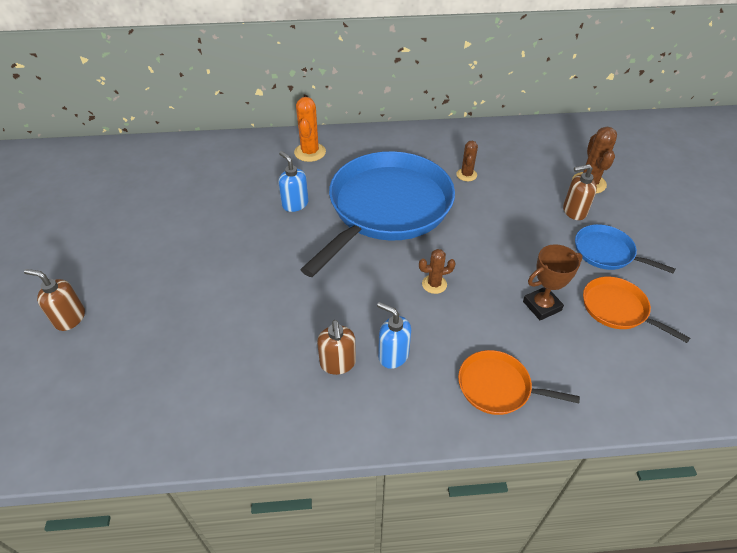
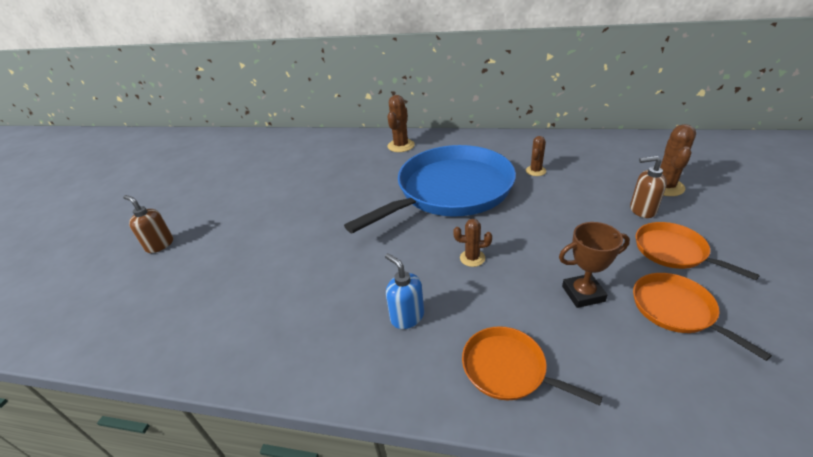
camera: 20 degrees right, 10 degrees down
(295, 204) = (372, 181): blue soap dispenser -> none
(310, 152) = (401, 146): orange cactus -> brown cactus
(338, 363) = (351, 315): brown soap dispenser -> none
(606, 252) = (673, 251): blue pan -> orange pan

